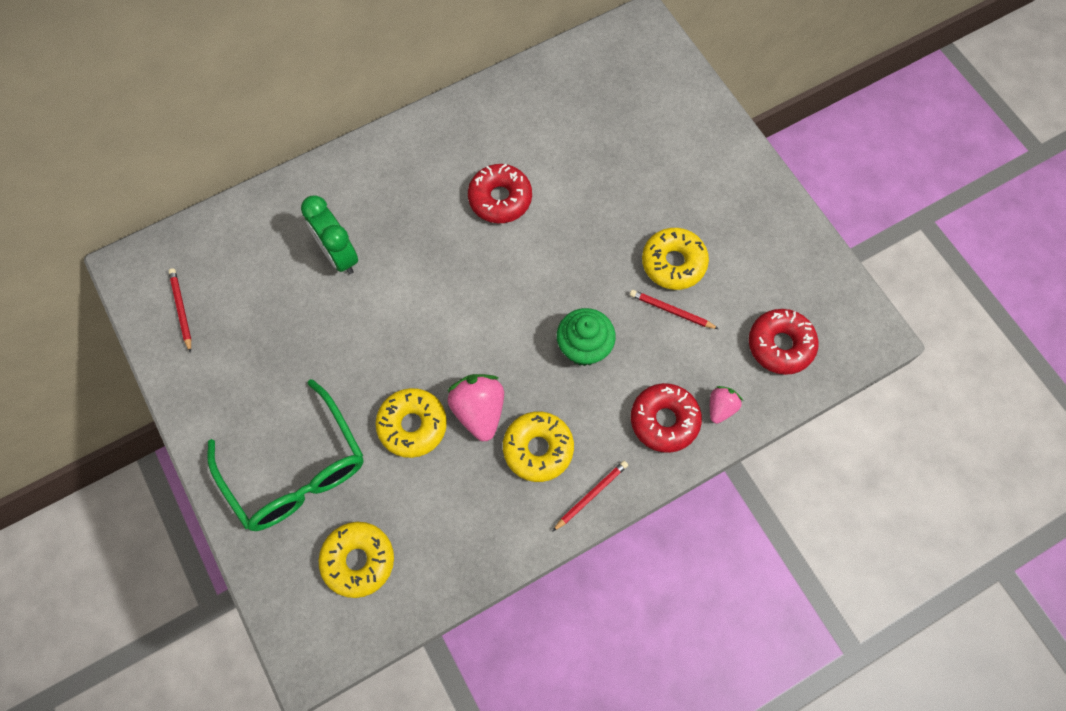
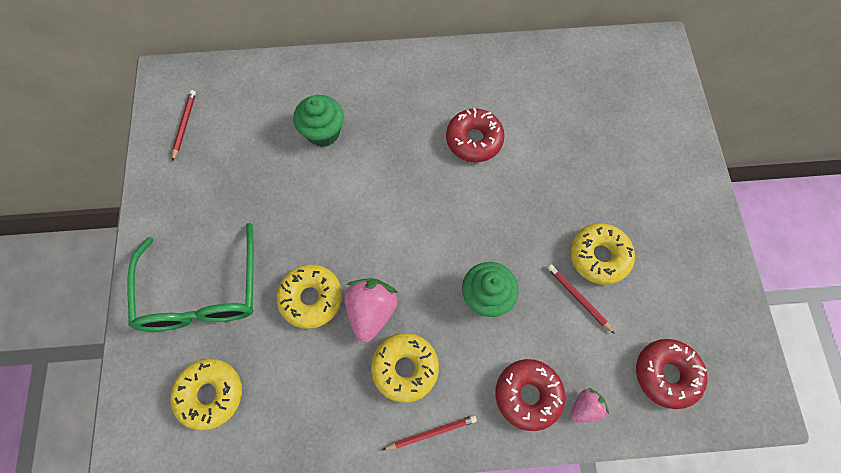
camera: 25 degrees right, 0 degrees up
(338, 255) = (323, 132): green clock -> green cupcake

